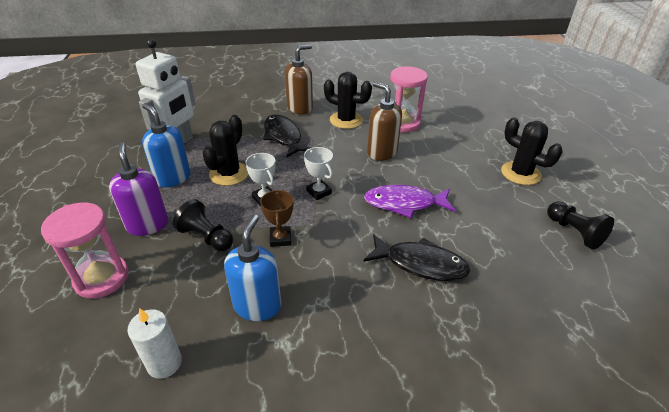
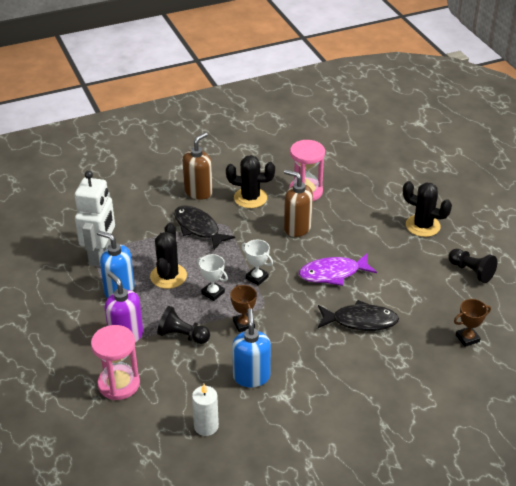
camera: 15 degrees left, 0 degrees up
(560, 318) = (467, 338): none -> brown trophy

